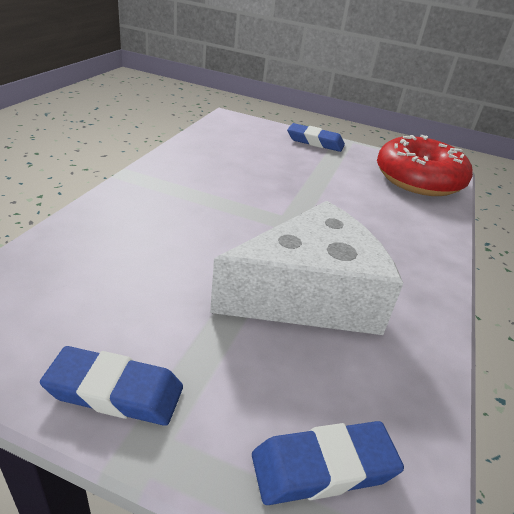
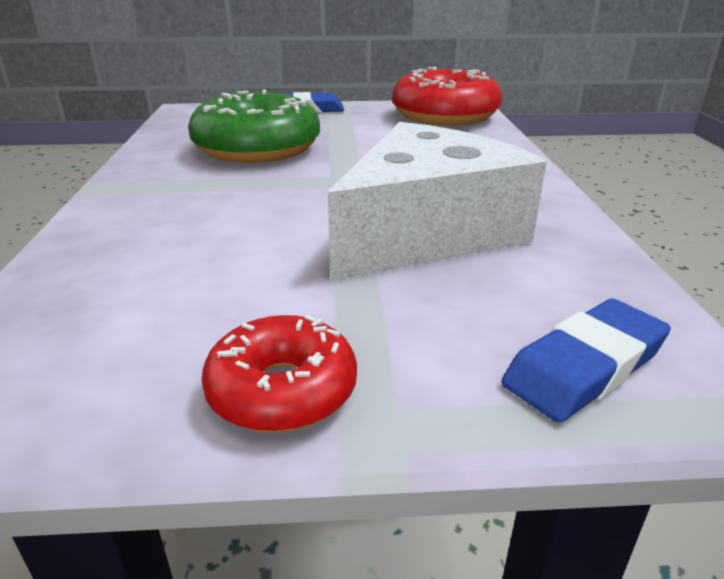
camera: 20 degrees left, 5 degrees down
(115, 391) = (282, 390): blue eraser -> red donut
(250, 171) = (257, 148): none -> green donut

